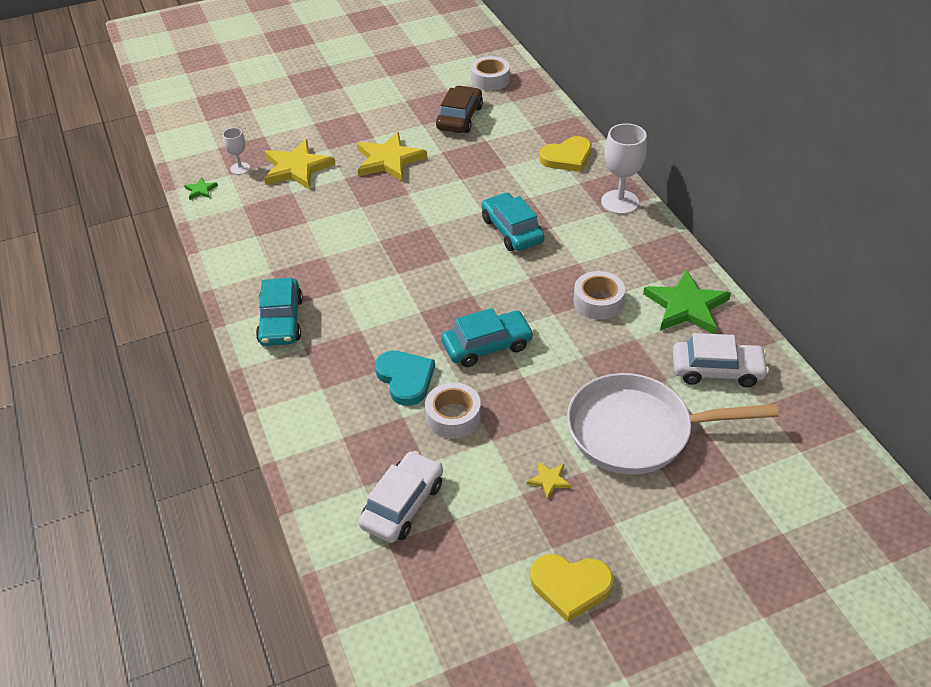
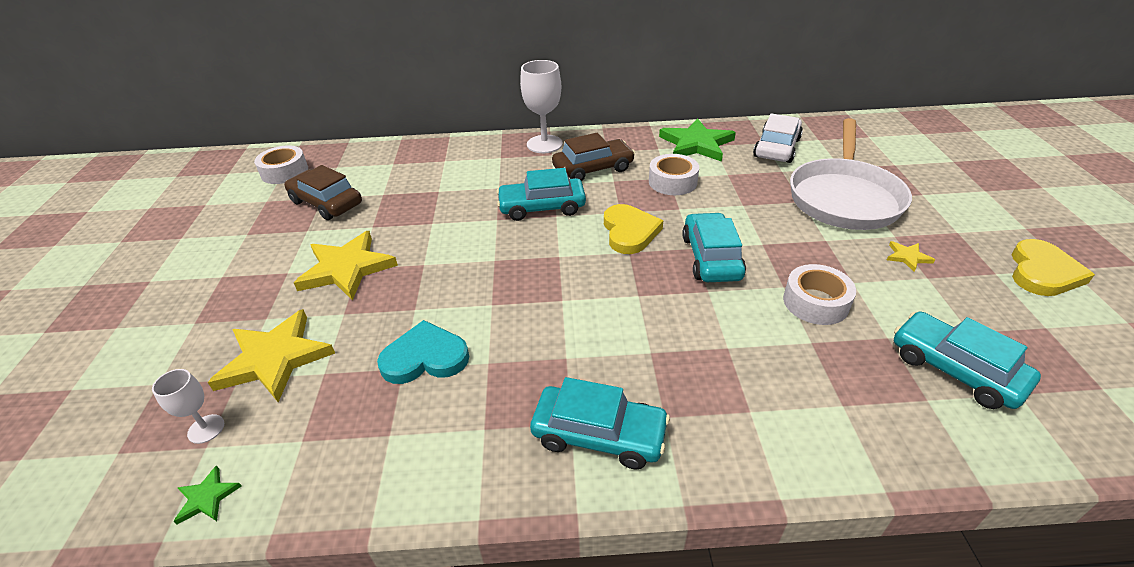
camera: 70 degrees left, 5 degrees down
(402, 504) = (955, 369): white car -> turquoise car
(405, 379) = (748, 328): turquoise heart -> turquoise heart (425, 357)
(567, 157) = (458, 155): yellow heart -> yellow heart (629, 232)
(592, 244) = (593, 169): none -> brown car

